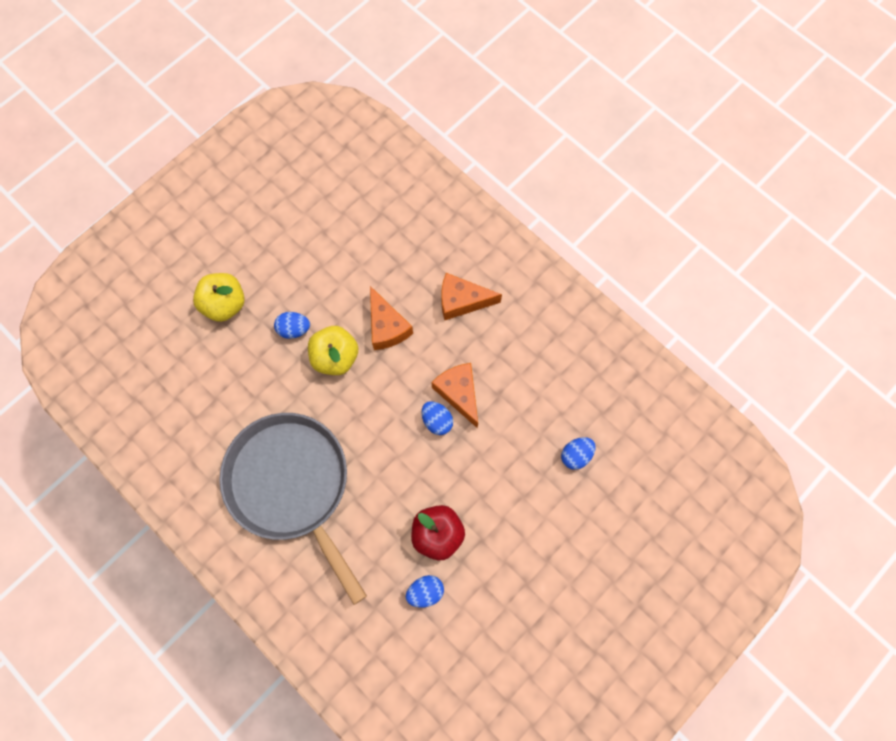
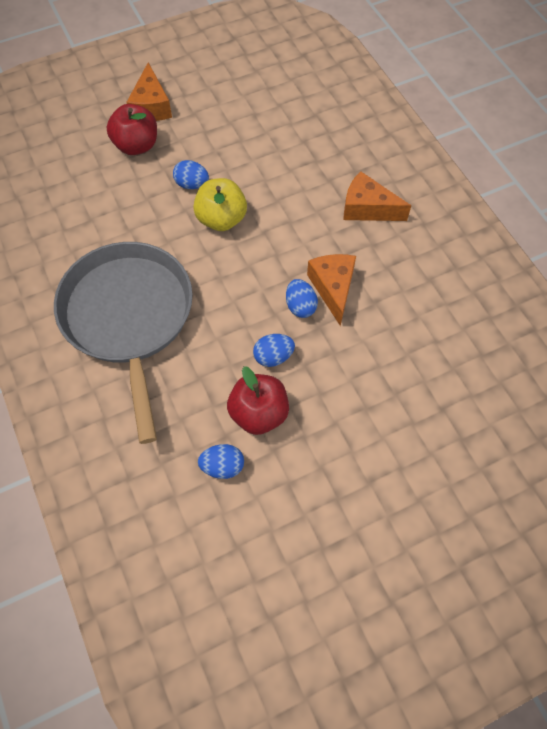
camera: 20 degrees right, 10 degrees down
(225, 304) = (136, 145): yellow apple -> red apple
(387, 327) = (283, 208): orange cheese -> orange cheese (151, 106)
(576, 455) = (439, 386): blue egg -> blue egg (273, 357)

